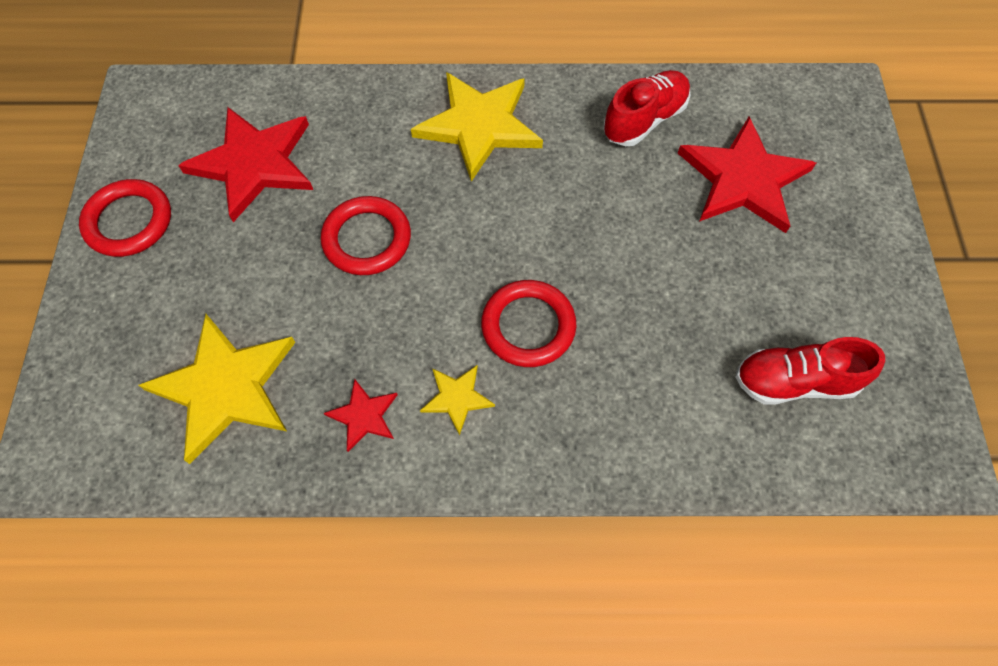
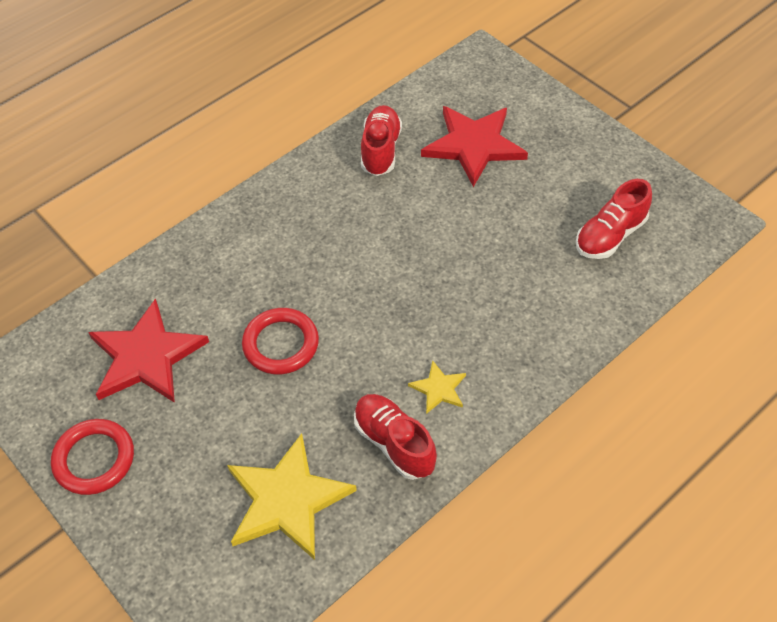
camera: 40 degrees left, 10 degrees down
(364, 416) = (394, 443): red star -> red shoe
(479, 125) = (279, 224): yellow star -> none
(528, 326) = (437, 317): red ring -> none

